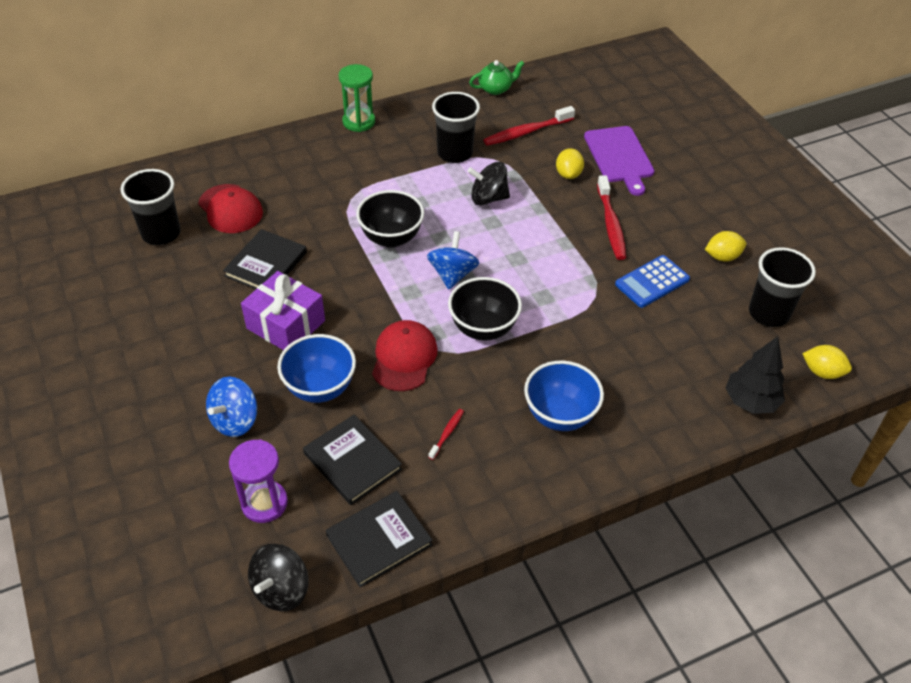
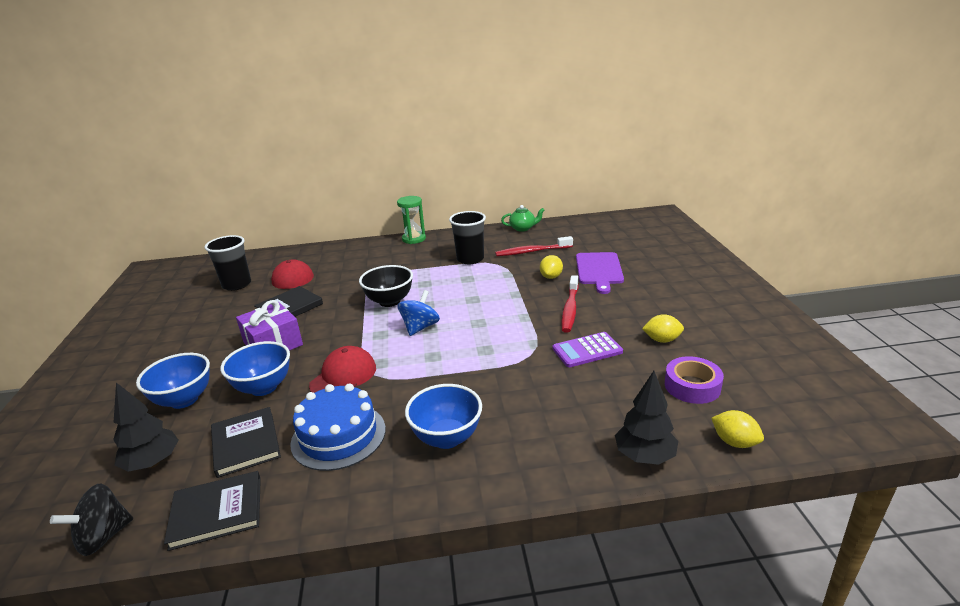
camera: 20 degrees right, 20 degrees down
(235, 420) = (184, 400): blue spinning top -> blue bowl
(264, 503) = (152, 463): purple hourglass -> black tree
(447, 433) = (338, 436): red toothbrush -> blue cake
(483, 328) = (421, 365): black bowl -> none
(488, 198) = (479, 285): black spinning top -> none
(652, 282) = (587, 350): blue calculator -> purple calculator
(768, 313) = (692, 386): black cup -> purple tape

